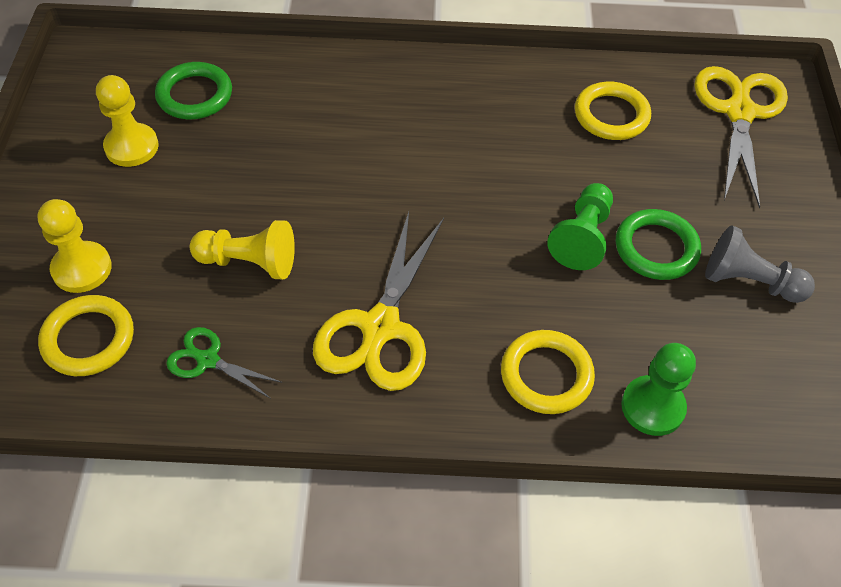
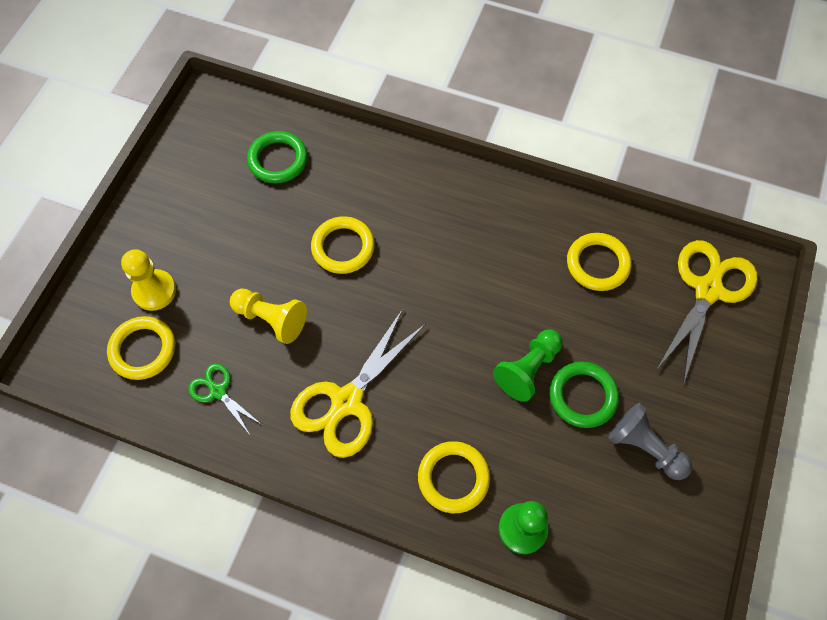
camera: 20 degrees right, 10 degrees up
(131, 147) = (218, 195): yellow pawn -> none
(310, 166) = (343, 247): none -> yellow ring

